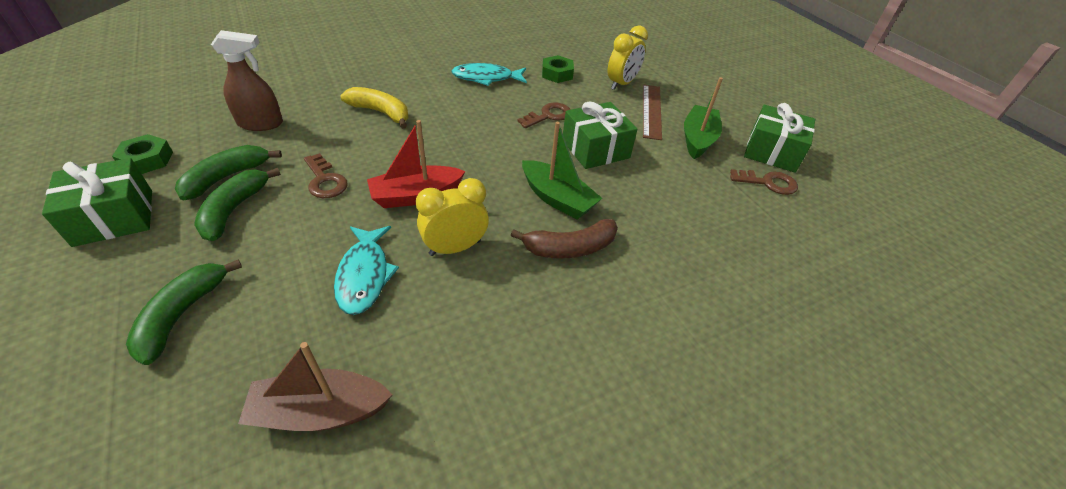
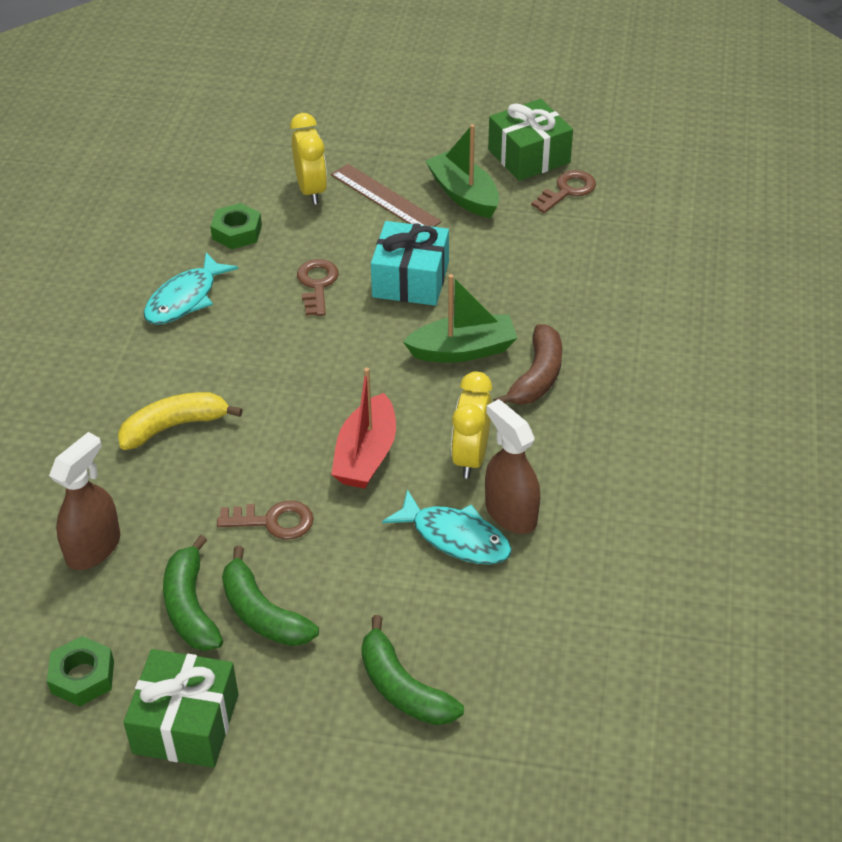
camera: 50 degrees left, 0 degrees up
(320, 411) = (593, 617): brown boat -> none
(412, 297) = (510, 513): none -> brown spray bottle
(595, 149) = (411, 280): green gift -> turquoise gift

